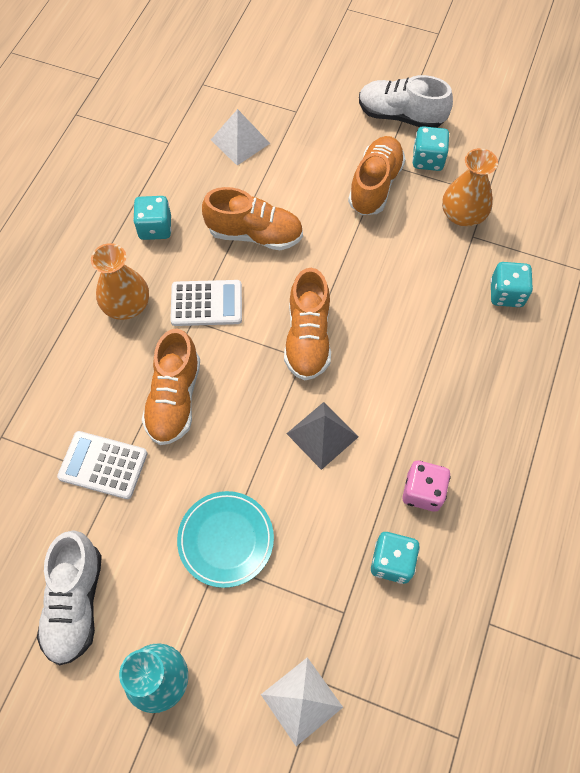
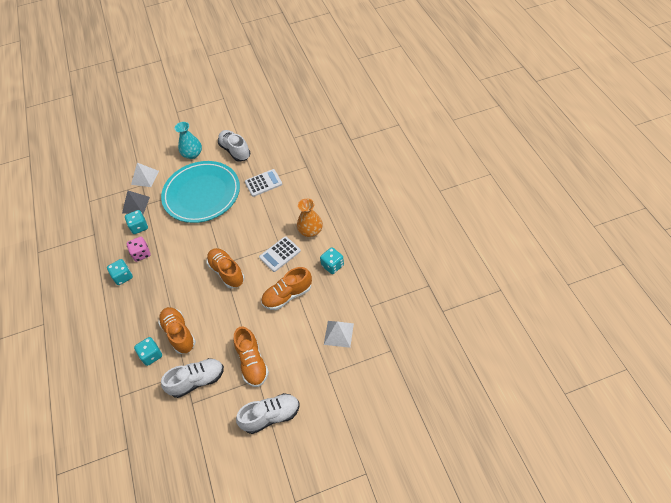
camera: 145 degrees right, 10 degrees down
(174, 399) = (259, 216): orange shoe -> orange shoe (179, 334)
(226, 539) = (202, 194): turquoise plate -> turquoise plate, size x1.99
(322, 435) = (193, 244): grey pyramid -> grey pyramid (136, 205)
(427, 160) = (236, 399): turquoise dice -> turquoise dice (123, 277)
(463, 215) = (197, 381): orange vase -> white shoe

